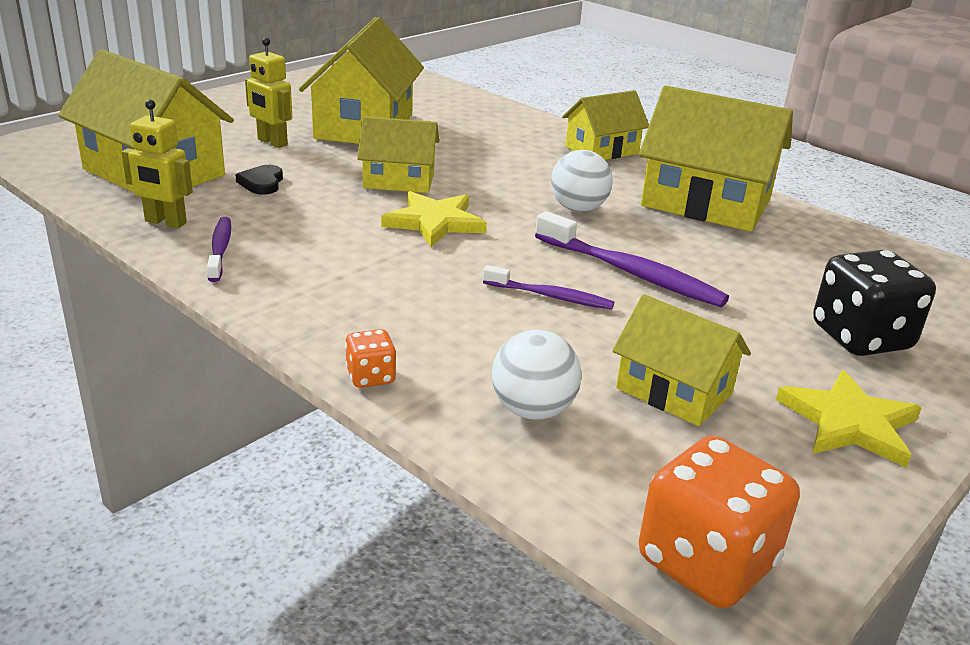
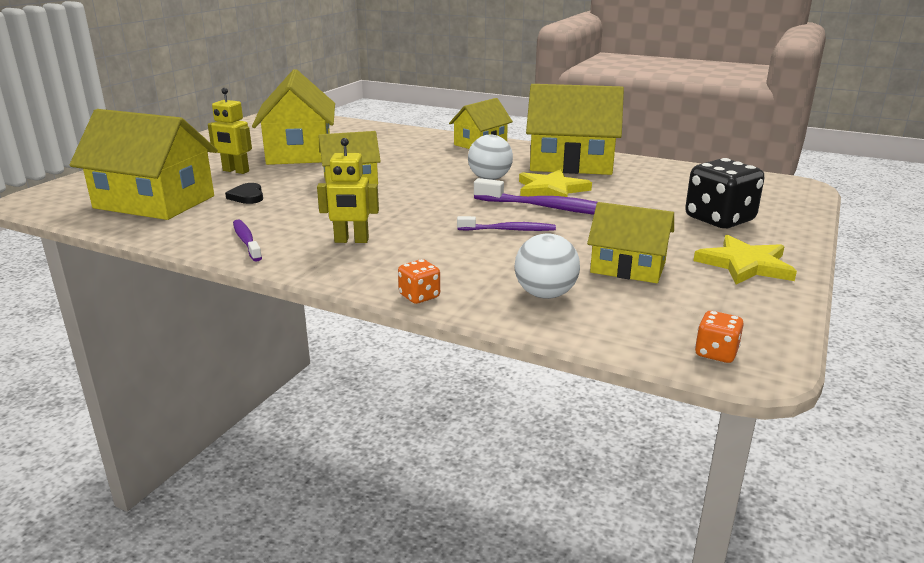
camera: 15 degrees left, 5 degrees down
(165, 222) = (189, 231): yellow robot -> yellow robot (351, 241)
(434, 222) = (395, 201): yellow star -> yellow star (551, 189)
(706, 563) = (716, 353): orange dice -> orange dice, size x0.49

